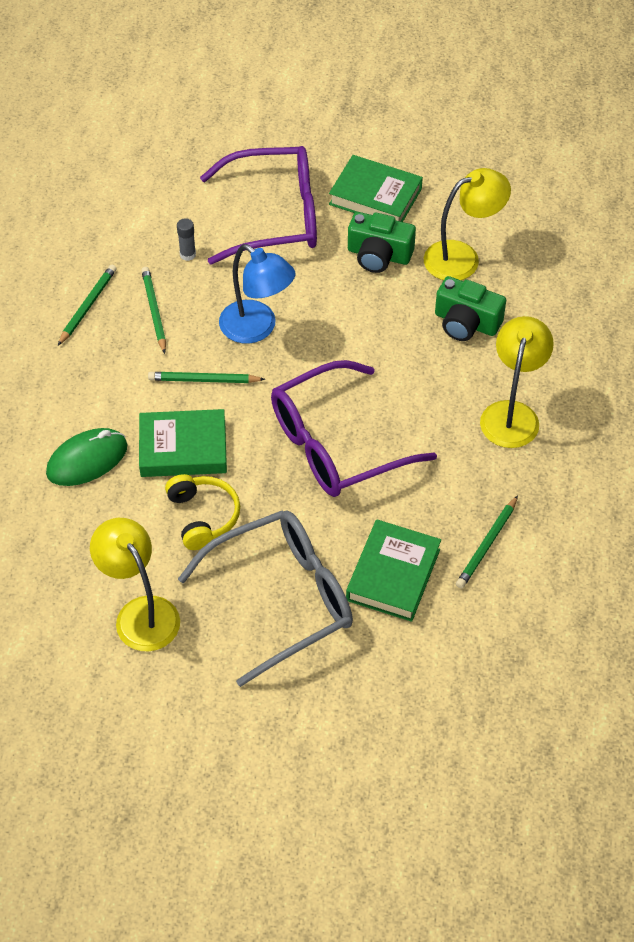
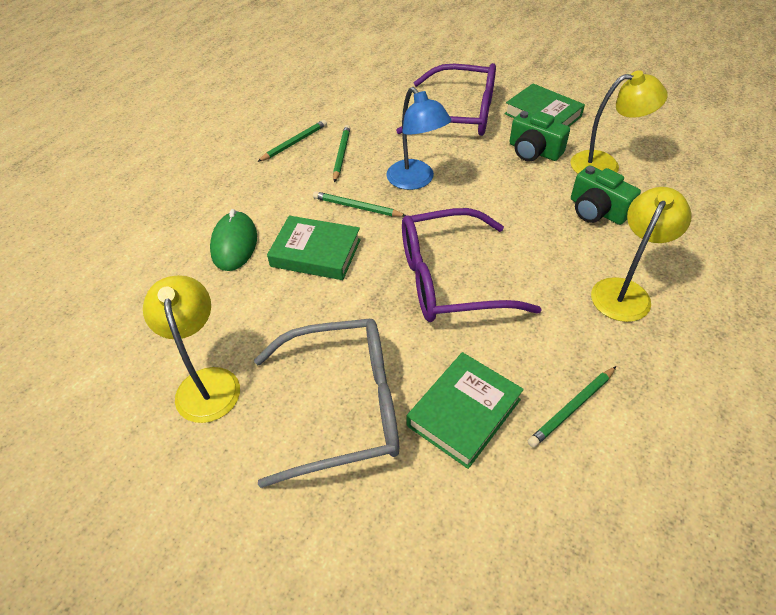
camera: 20 degrees right, 5 degrees down
(87, 460) = (234, 244): green mouse -> green mouse turned 75 degrees counterclockwise
(187, 254) = (384, 125): grey glue stick -> none
(203, 516) = (305, 311): yellow headphones -> none

